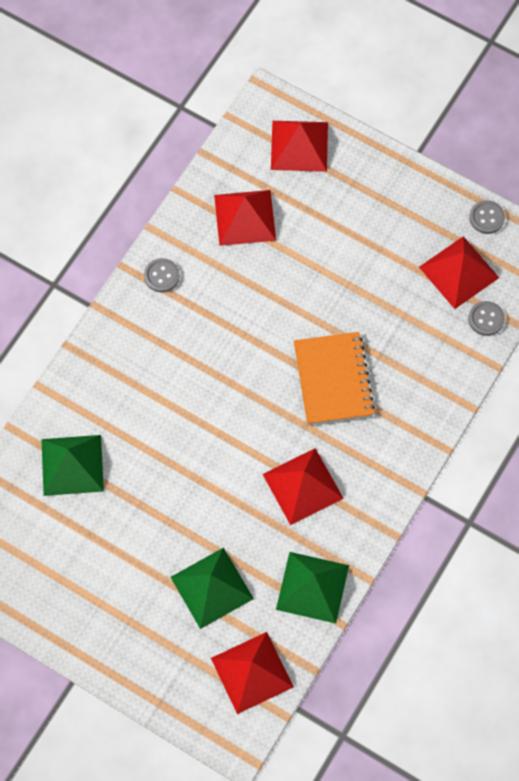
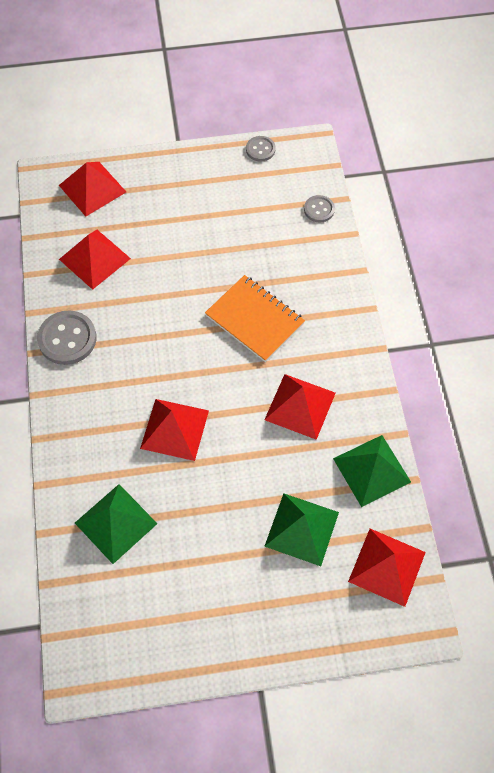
camera: 40 degrees left, 5 degrees down
(161, 276) = (67, 339): grey button -> grey button, size x1.75
(458, 272) = (274, 194): red pyramid -> red pyramid (174, 429)

